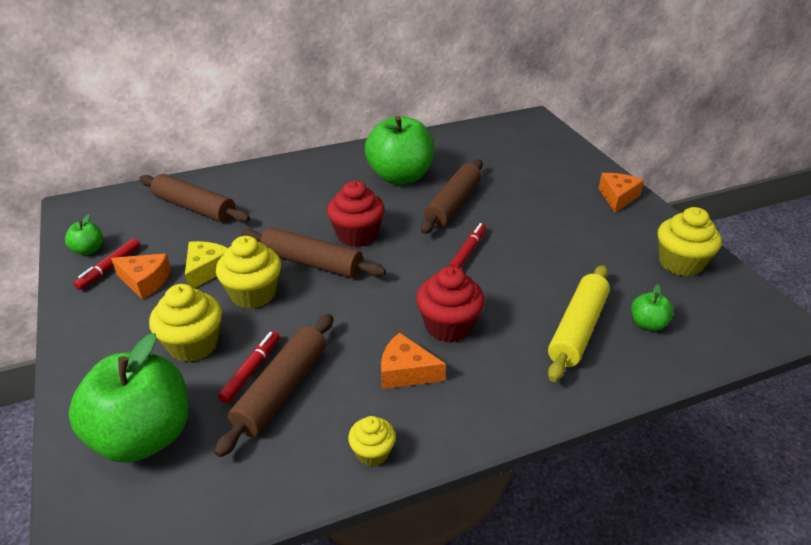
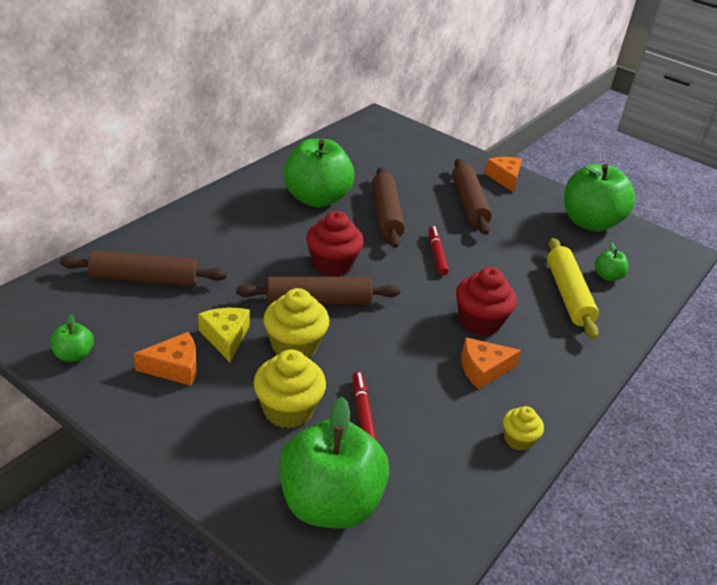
camera: 35 degrees left, 0 degrees up
(109, 268) = (120, 366): red marker -> none
(281, 389) = (403, 419): brown rolling pin -> brown rolling pin (468, 203)
(680, 263) = (589, 223): yellow cupcake -> green apple

